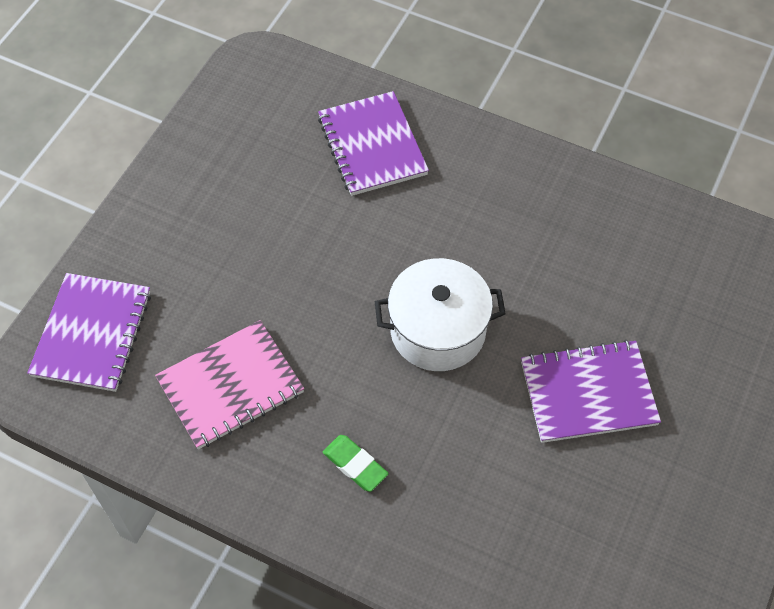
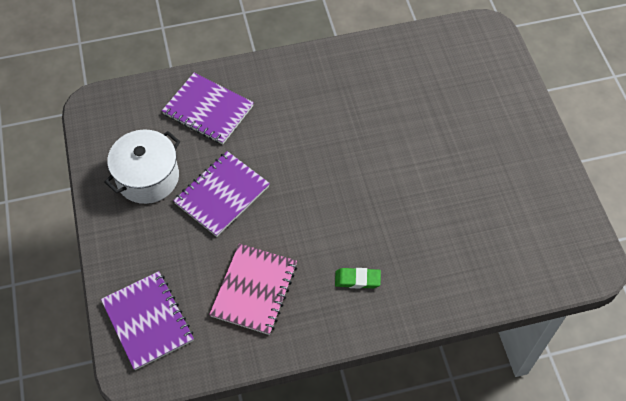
camera: 40 degrees left, 0 degrees up
(438, 330) = (334, 182): white pot -> white pot (148, 177)
(588, 393) = (435, 160): purple notebook -> purple notebook (222, 195)

